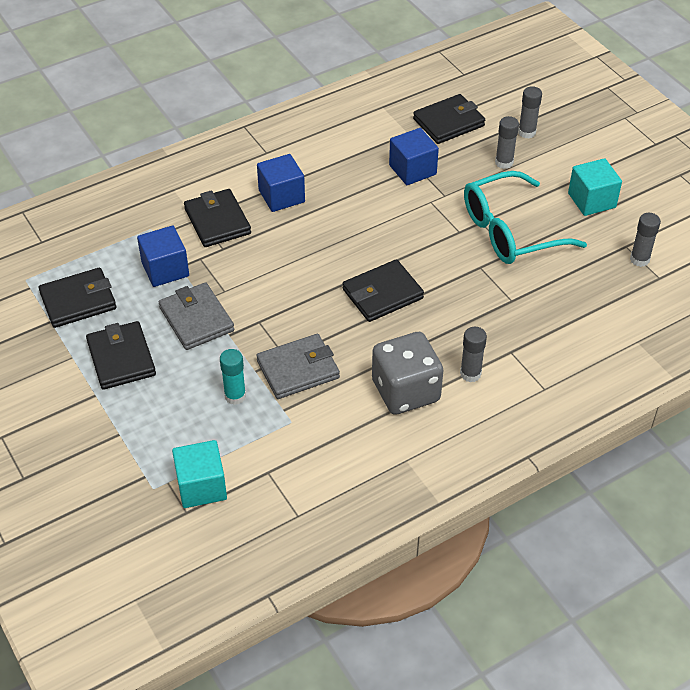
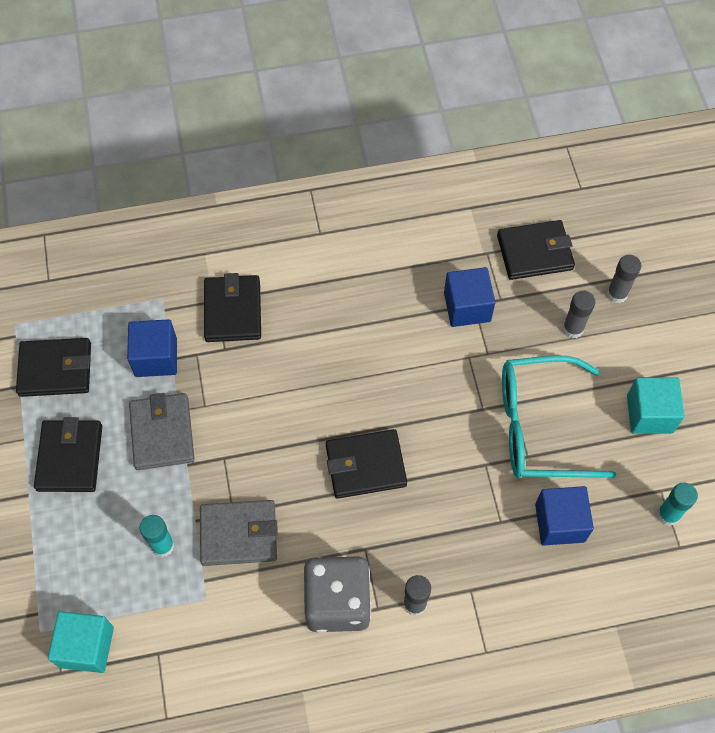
camera: 20 degrees right, 15 degrees up
(281, 196) = (312, 298): blue cube -> blue cube (560, 523)
(639, 259) = (668, 514): grey glue stick -> turquoise glue stick

